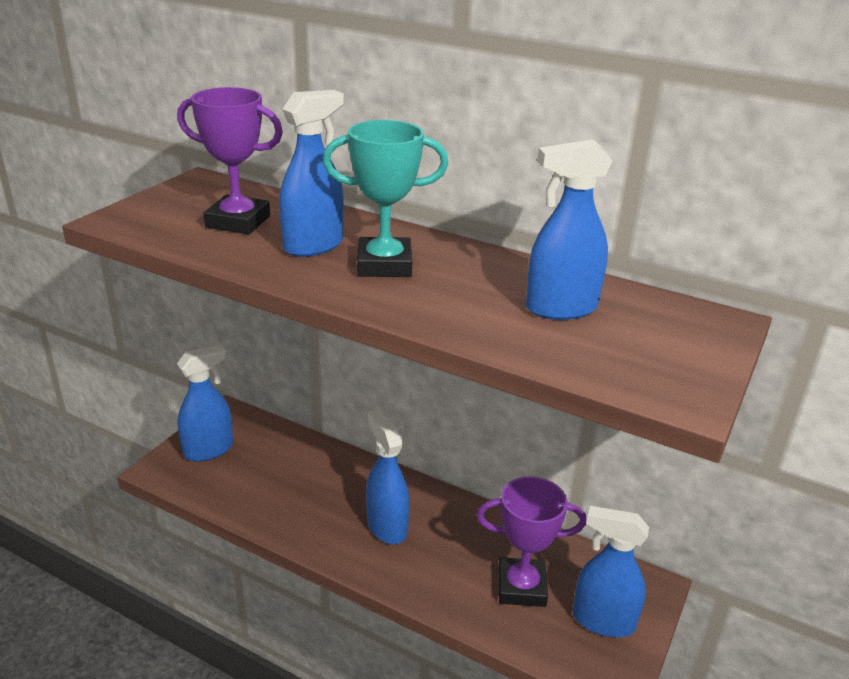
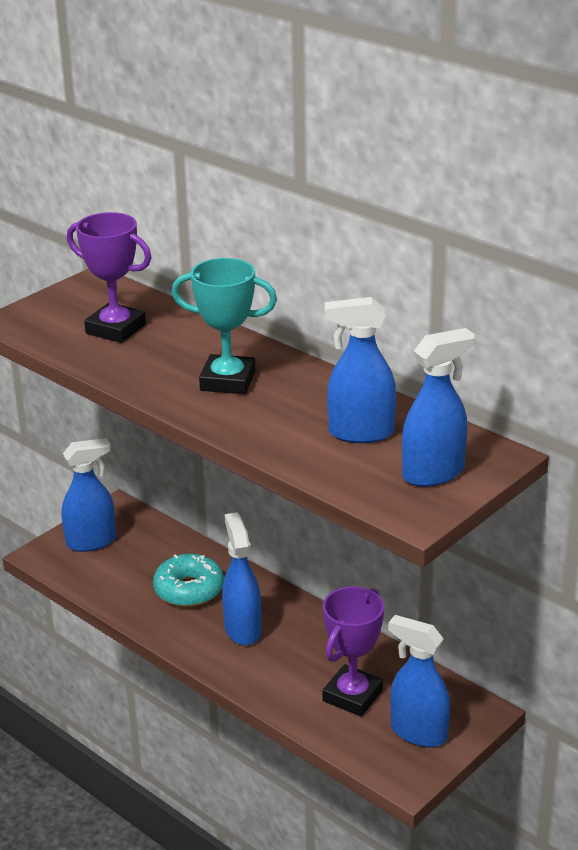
camera: 15 degrees right, 0 degrees up
(314, 246) = (174, 358): blue spray bottle -> blue spray bottle (433, 473)
(320, 490) = (189, 590): none -> turquoise donut
(521, 587) = (352, 695): purple trophy -> purple trophy turned 75 degrees counterclockwise

